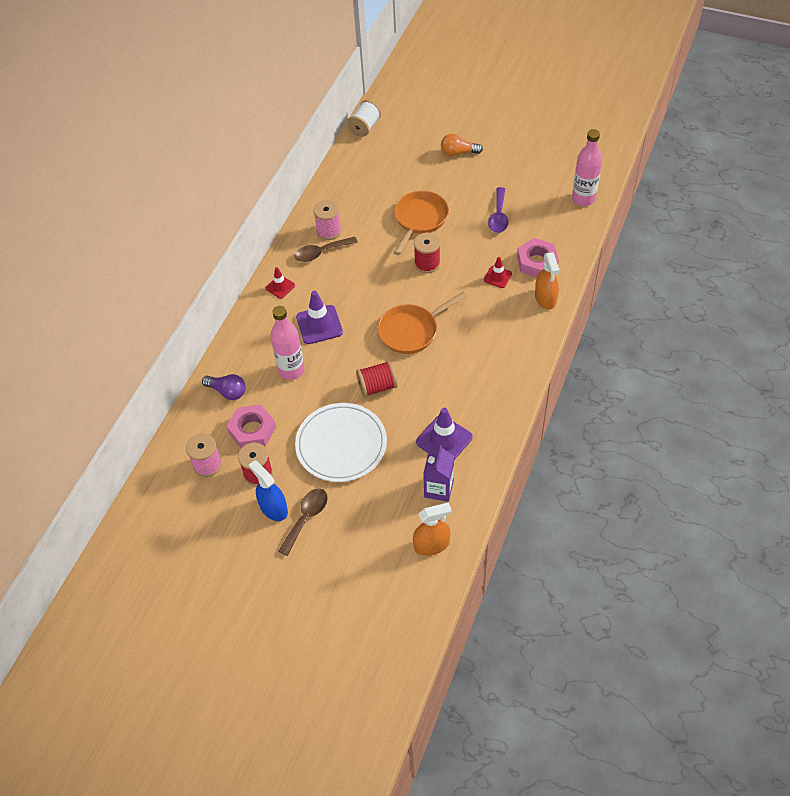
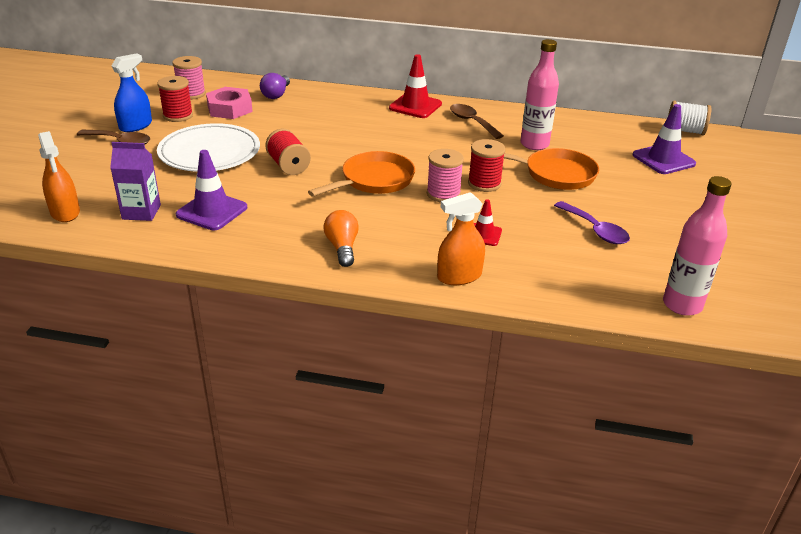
camera: 75 degrees right, 20 degrees down
(280, 287) = (415, 106): red traffic cone -> red traffic cone, size x1.71
(291, 370) = (306, 120): pink bottle -> pink bottle (534, 144)
(319, 325) = (369, 129): purple traffic cone -> purple traffic cone (663, 159)
(329, 231) = (506, 123): pink spool -> pink spool (443, 194)
(411, 331) = (374, 180): orange pan -> orange pan turned 90 degrees clockwise
(458, 153) = (693, 193): orange light bulb -> orange light bulb (342, 248)
(498, 216) = (595, 230): purple spoon -> purple spoon turned 120 degrees counterclockwise
(537, 262) = (525, 266): pink nut -> none

